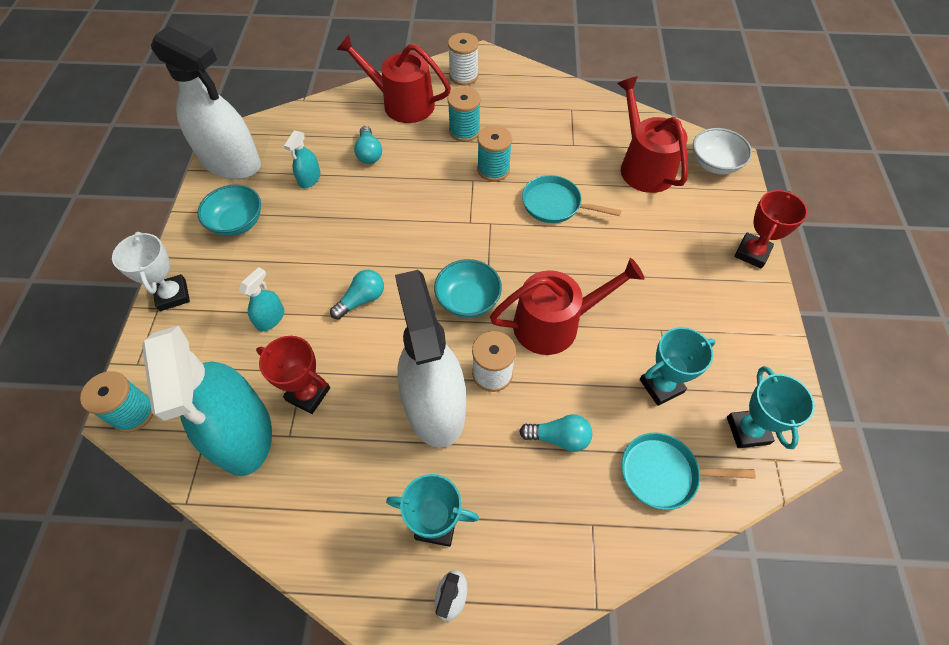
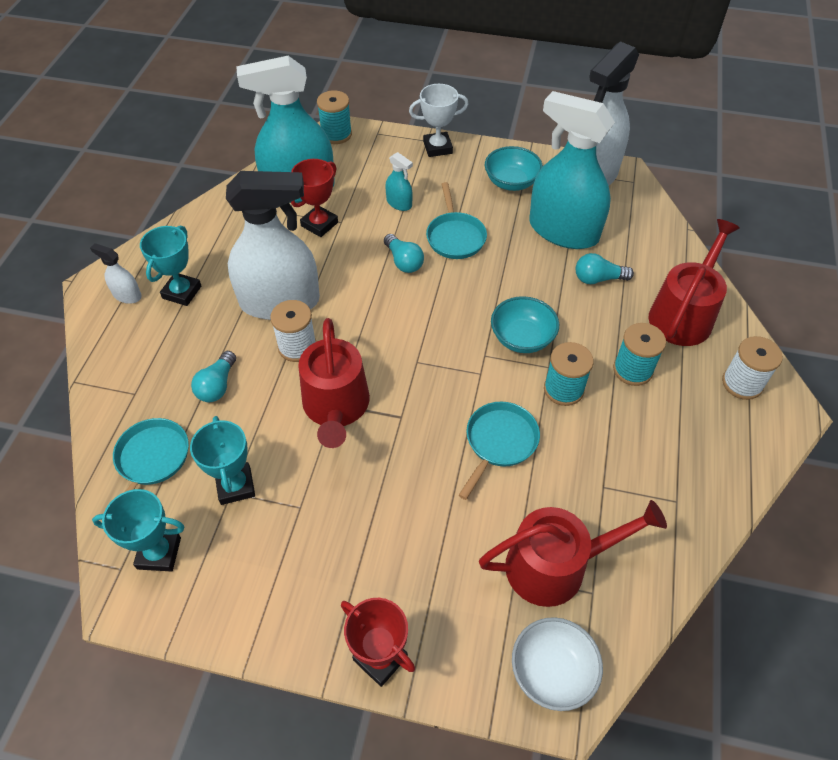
camera: 100 degrees right, 5 degrees down
(309, 179) = (563, 231): turquoise spray bottle -> turquoise spray bottle, size x2.42
(322, 261) = (455, 236): none -> turquoise pan
(468, 300) = (383, 339): turquoise bowl -> turquoise bowl (522, 338)

